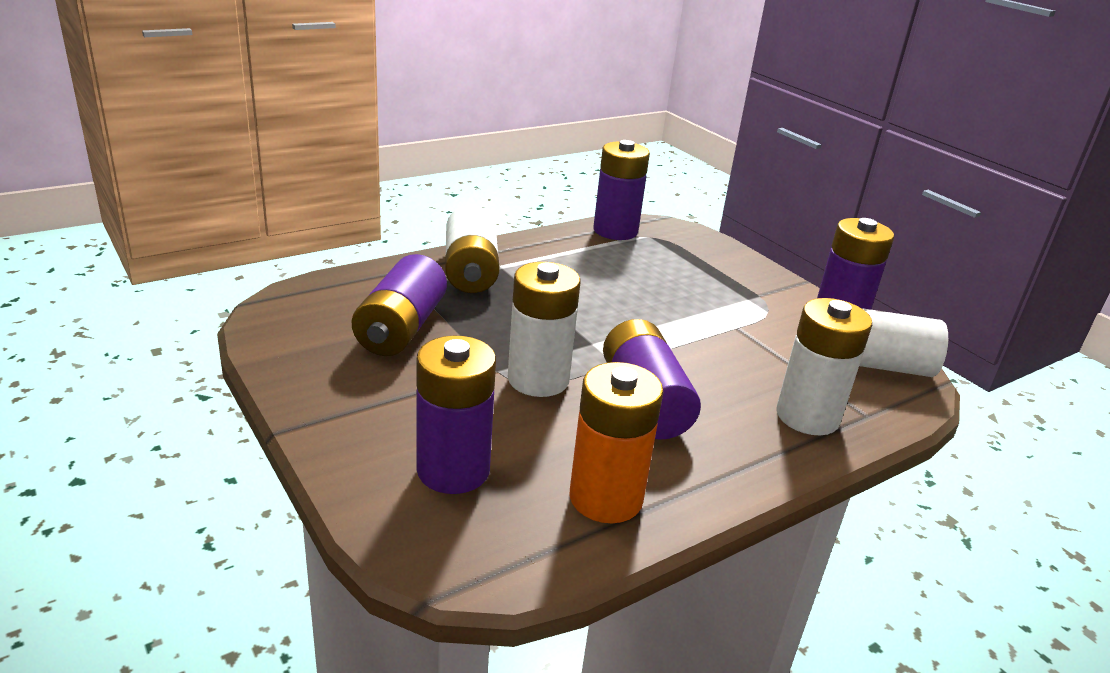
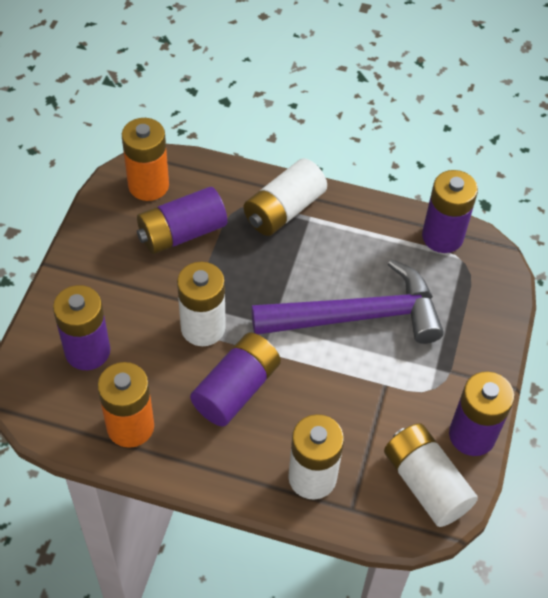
camera: 50 degrees right, 25 degrees up
(307, 314) = (148, 185): none -> orange battery
(644, 300) = (358, 316): none -> purple hammer

